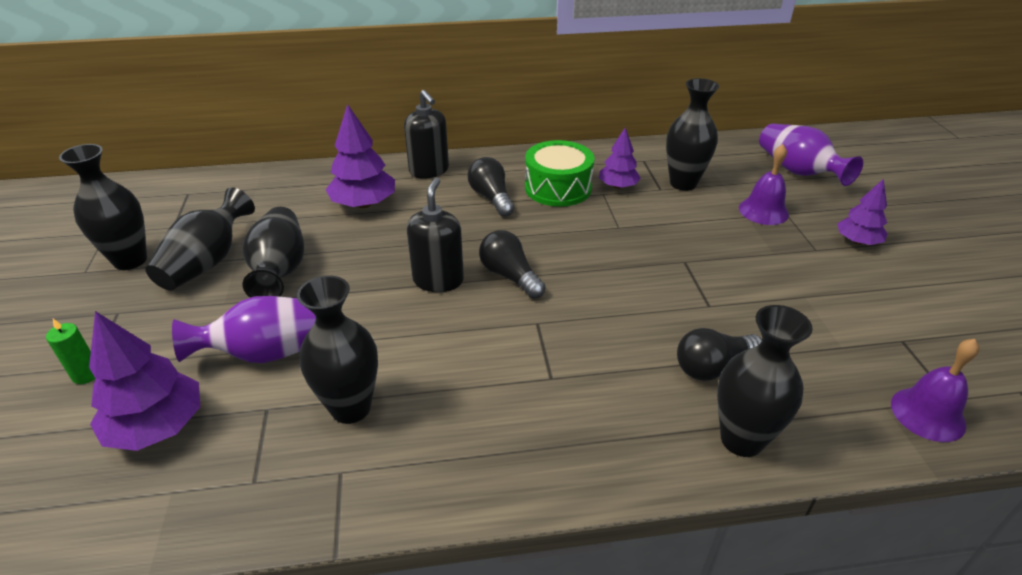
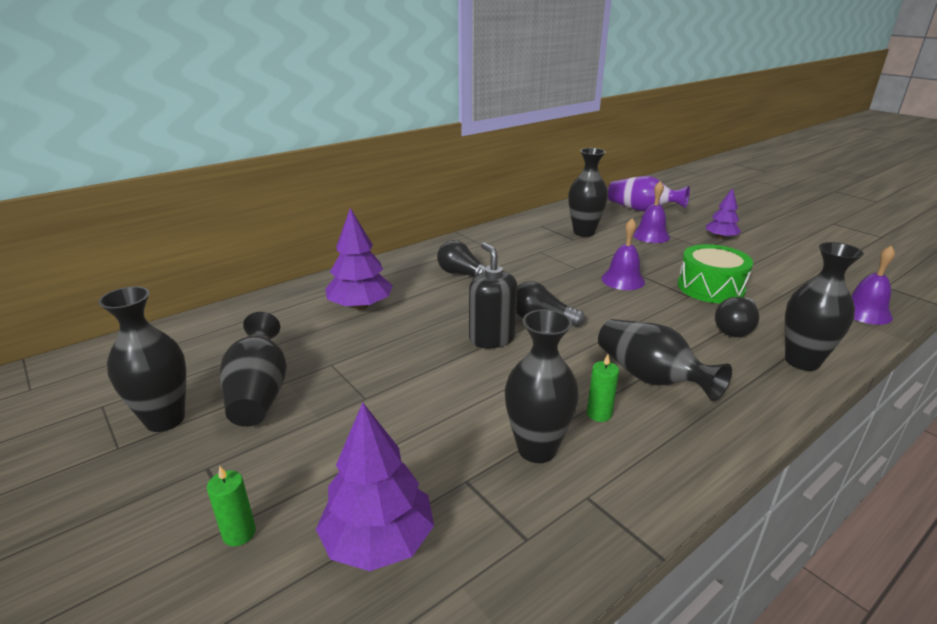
camera: 30 degrees left, 10 degrees down
(270, 352) = (414, 438): purple vase -> none
(280, 270) = (343, 375): black vase -> black vase (650, 378)
(429, 170) = (388, 269): black soap dispenser -> none
(444, 399) = (599, 414): none -> green candle
(558, 188) = (504, 256): green drum -> green drum (710, 288)
(618, 186) = (544, 244): purple tree -> none
(654, 259) = (623, 280): none -> purple bell

